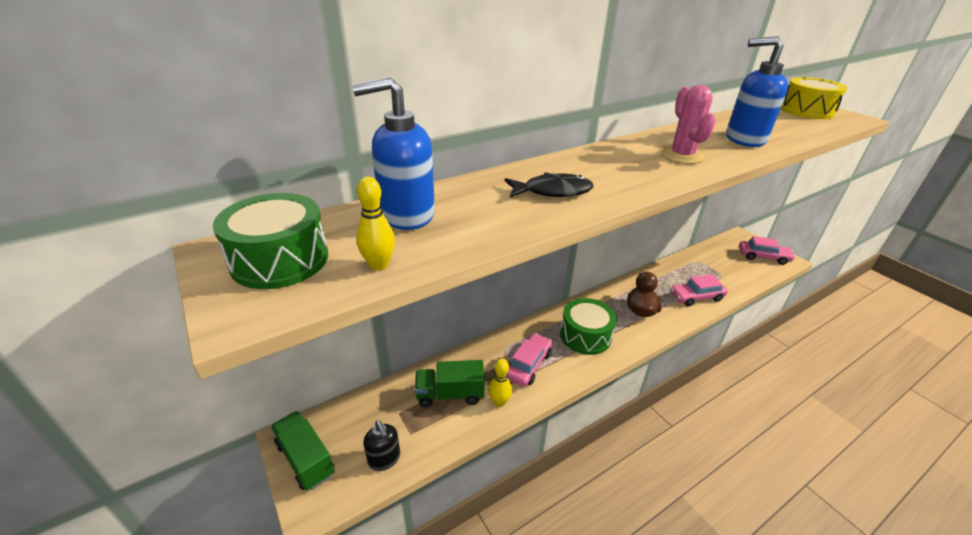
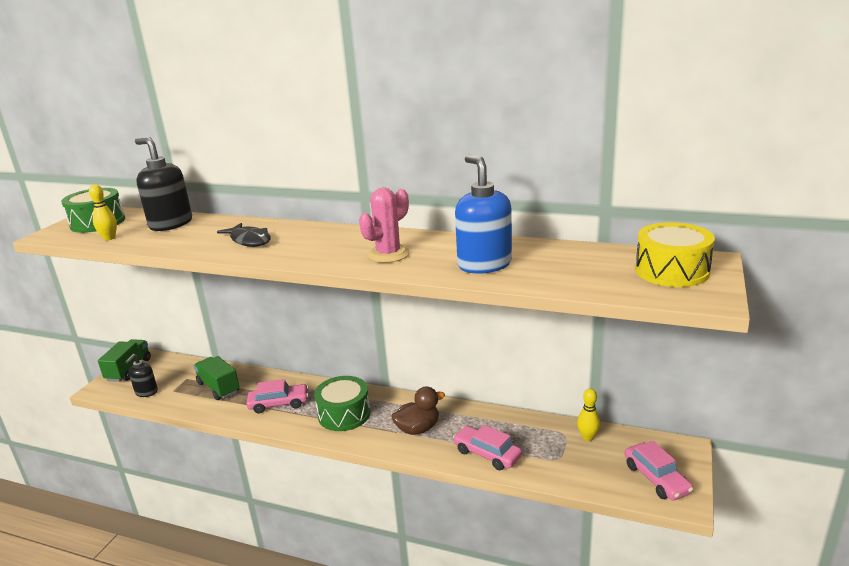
camera: 55 degrees right, 10 degrees down
(406, 215) = (171, 224): blue soap dispenser -> black soap dispenser
(499, 402) = (228, 409): yellow bowling pin -> yellow bowling pin (587, 437)

